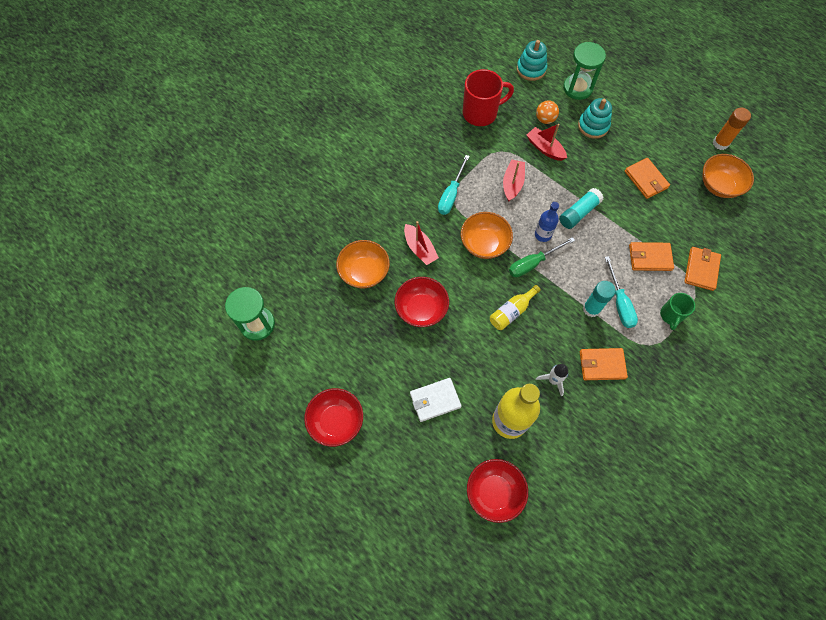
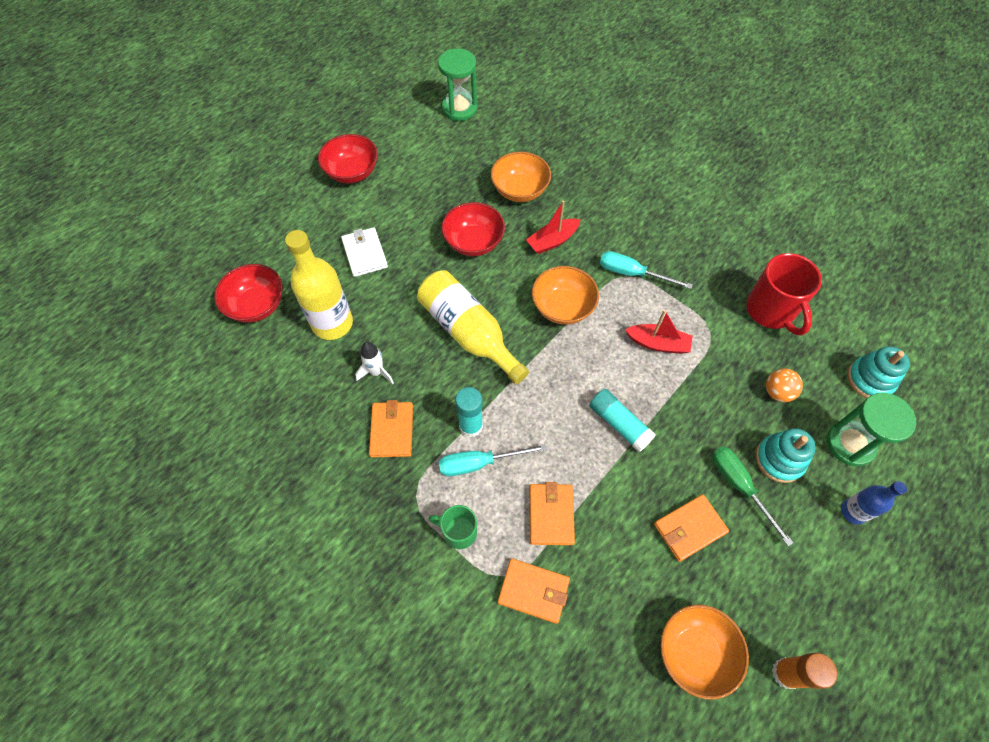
camera: 90 degrees right, 5 degrees down
(512, 311) = (468, 333): yellow bottle -> yellow bottle, size x1.83
(533, 263) = (537, 360): green screwdriver -> green screwdriver (739, 486)
(543, 234) = (580, 375): blue bottle -> blue bottle (853, 511)
(545, 148) = (724, 388): red boat -> none

